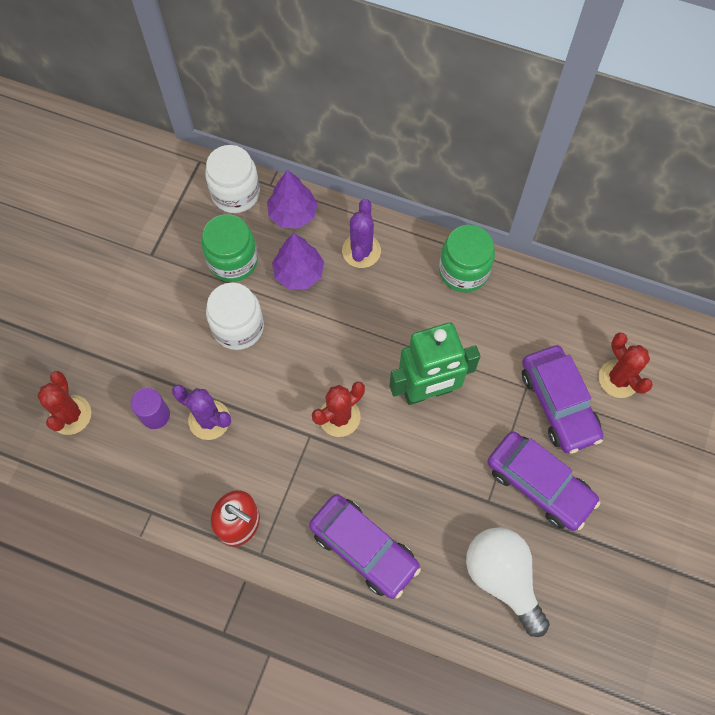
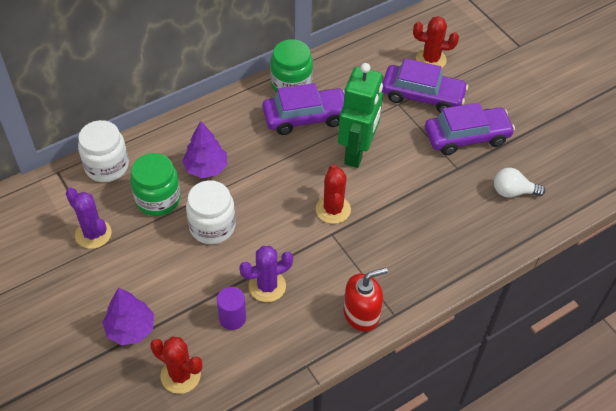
camera: 55 degrees left, 15 degrees down
(293, 214) = (158, 144): purple tree -> purple tree (130, 329)
(361, 251) = (224, 125): purple cactus -> purple cactus (93, 234)
(364, 548) = (437, 252): purple car -> purple car (305, 117)
(502, 577) = (513, 192): white light bulb -> white light bulb, size x0.60

